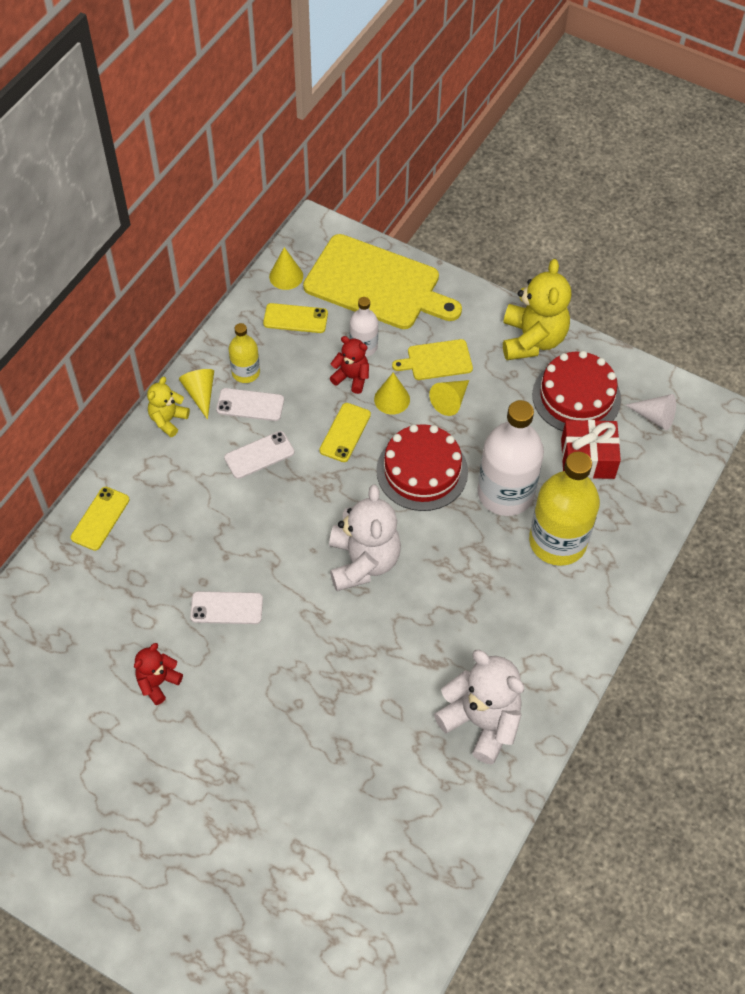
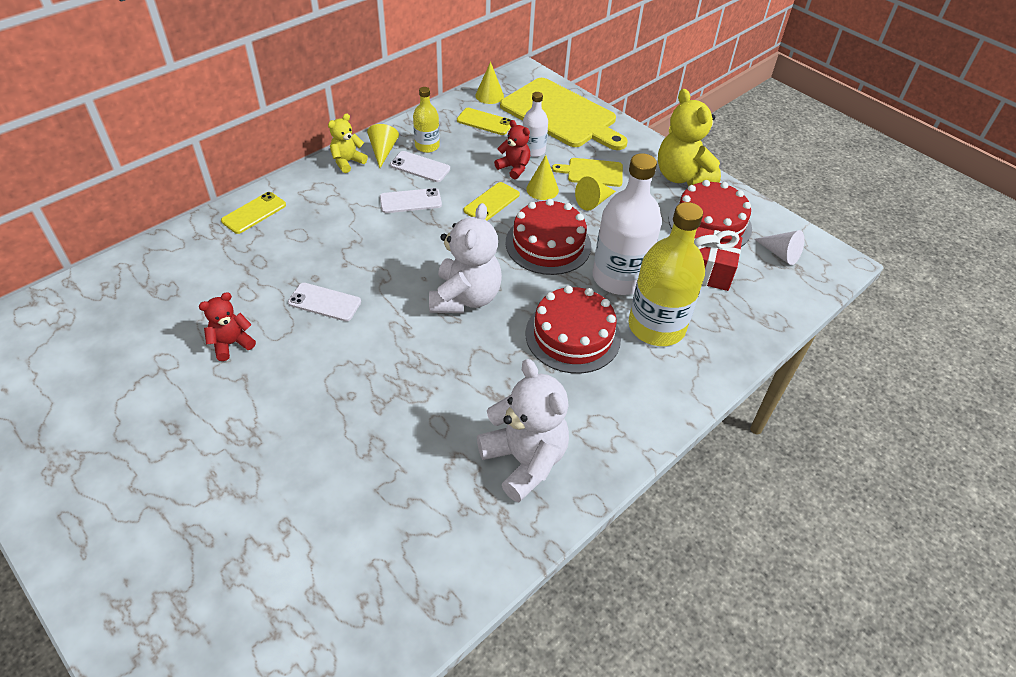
camera: 15 degrees right, 10 degrees down
(481, 575) = (573, 335): none -> red cake
(532, 340) = (682, 176): yellow teddy bear -> yellow teddy bear turned 135 degrees clockwise

